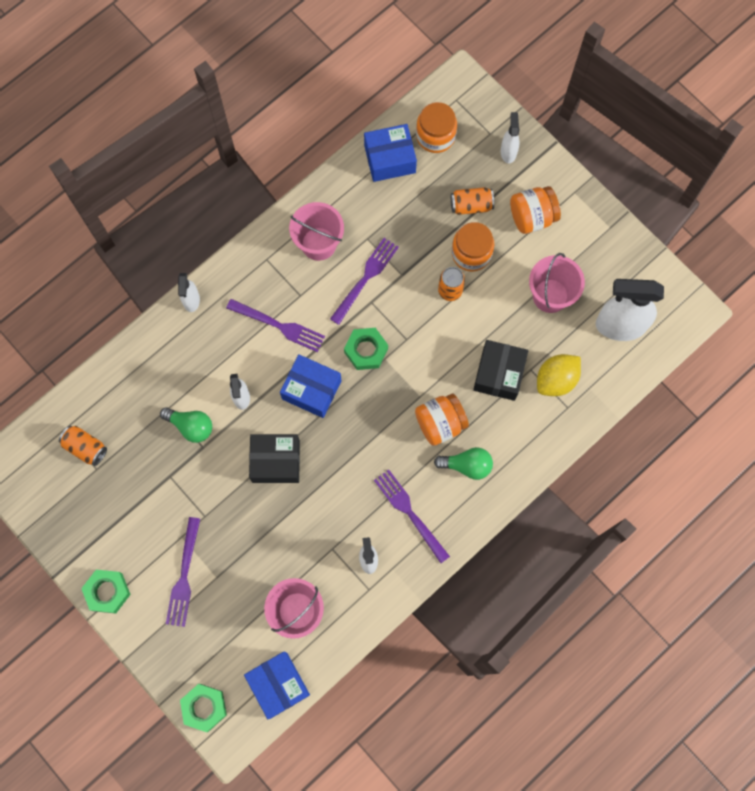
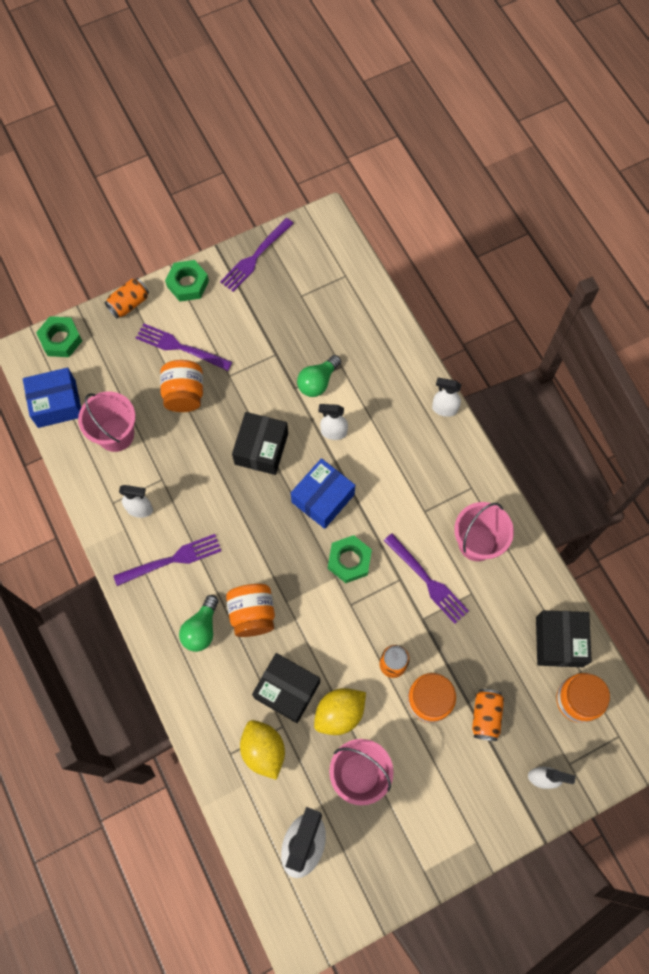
camera: 105 degrees right, 5 degrees down
(85, 447) = (323, 291): orange can -> orange can (129, 304)
(279, 325) = (397, 483): purple fork -> purple fork (255, 257)
(390, 159) = (559, 641): blue box -> black box
(505, 324) = (339, 713): none -> yellow lemon
(532, 217) = (457, 782): orange jar -> orange jar (184, 394)

